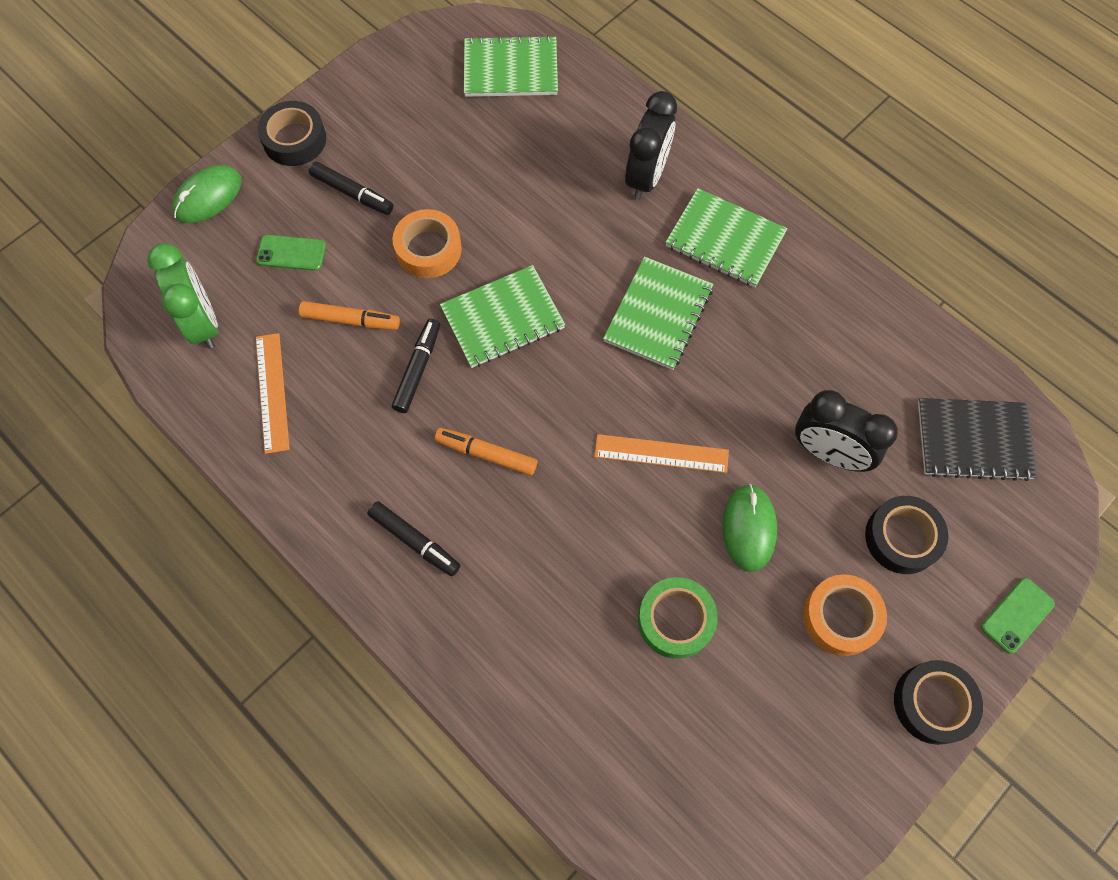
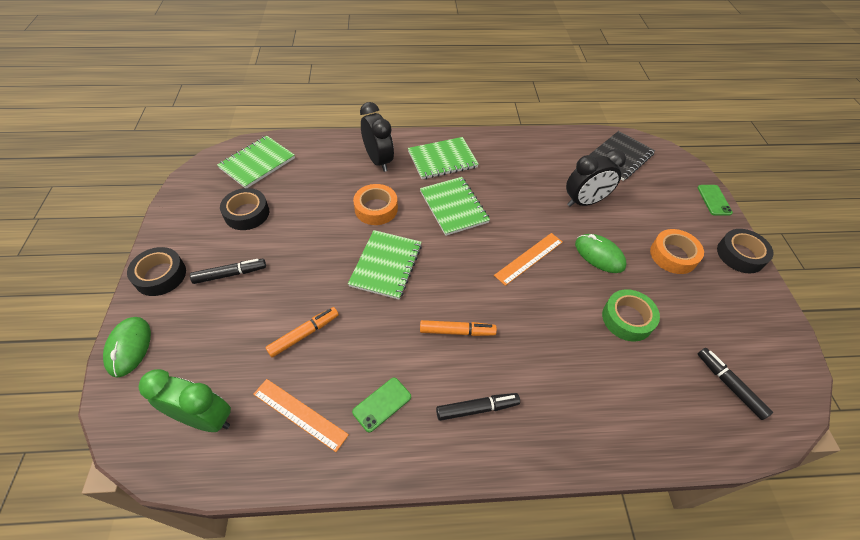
camera: 50 degrees left, 15 degrees down
(291, 253) = (225, 332): green phone -> green phone (382, 404)
(417, 369) = (372, 325): black marker -> black marker (729, 385)
(428, 249) = (308, 266): orange tape -> orange tape (376, 209)
(486, 454) = (457, 331): orange marker -> orange marker turned 150 degrees counterclockwise
(902, 538) = (648, 208): black tape -> black tape (247, 213)

